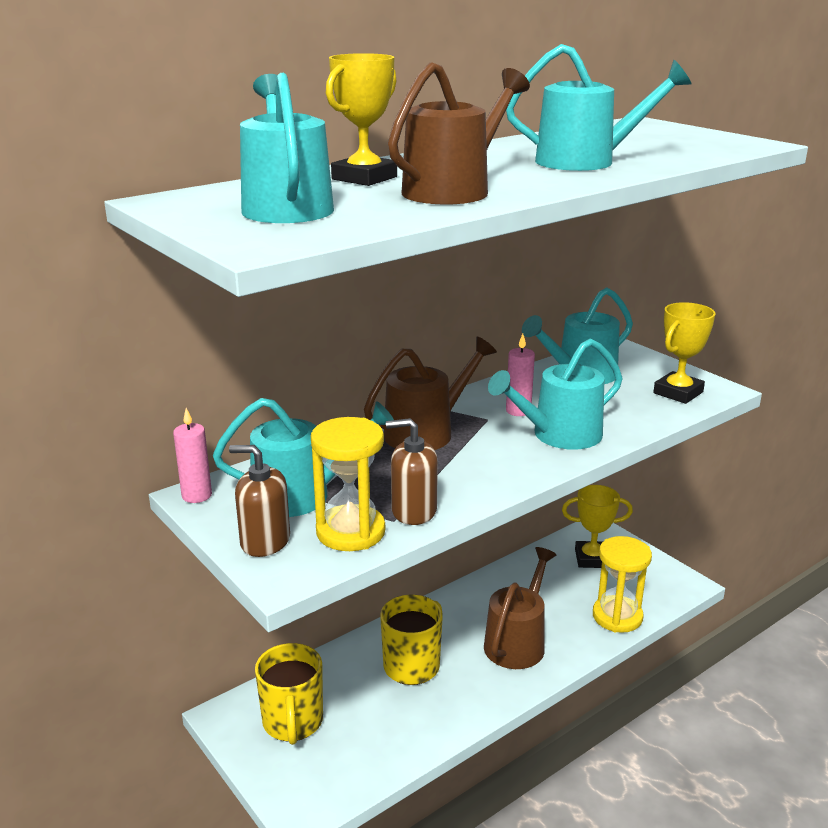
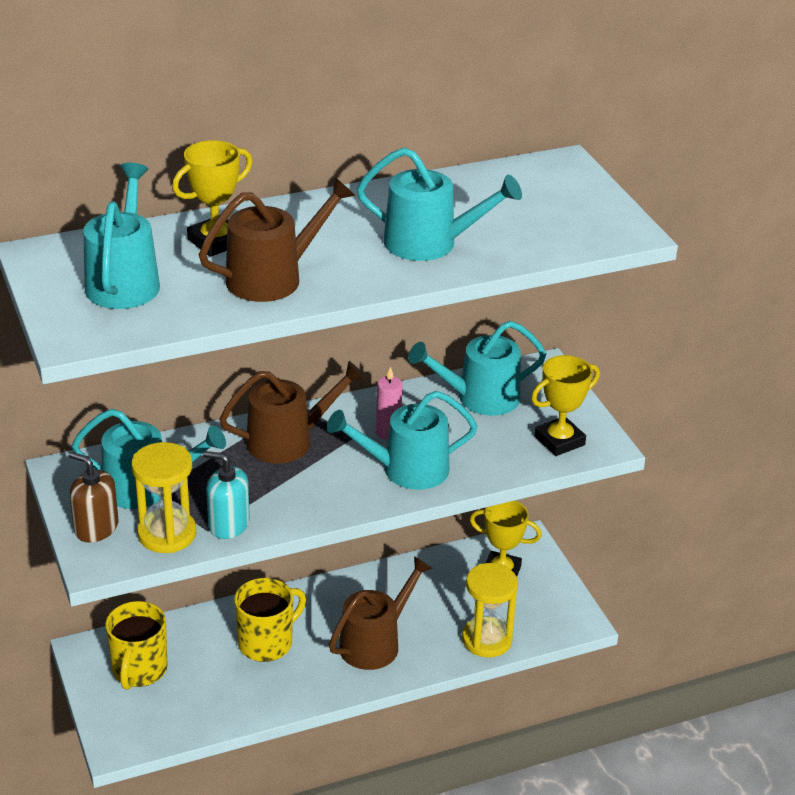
camera: 15 degrees right, 10 degrees up
(197, 495) = (61, 470): pink candle -> none
(413, 511) = (228, 524): brown soap dispenser -> turquoise soap dispenser

